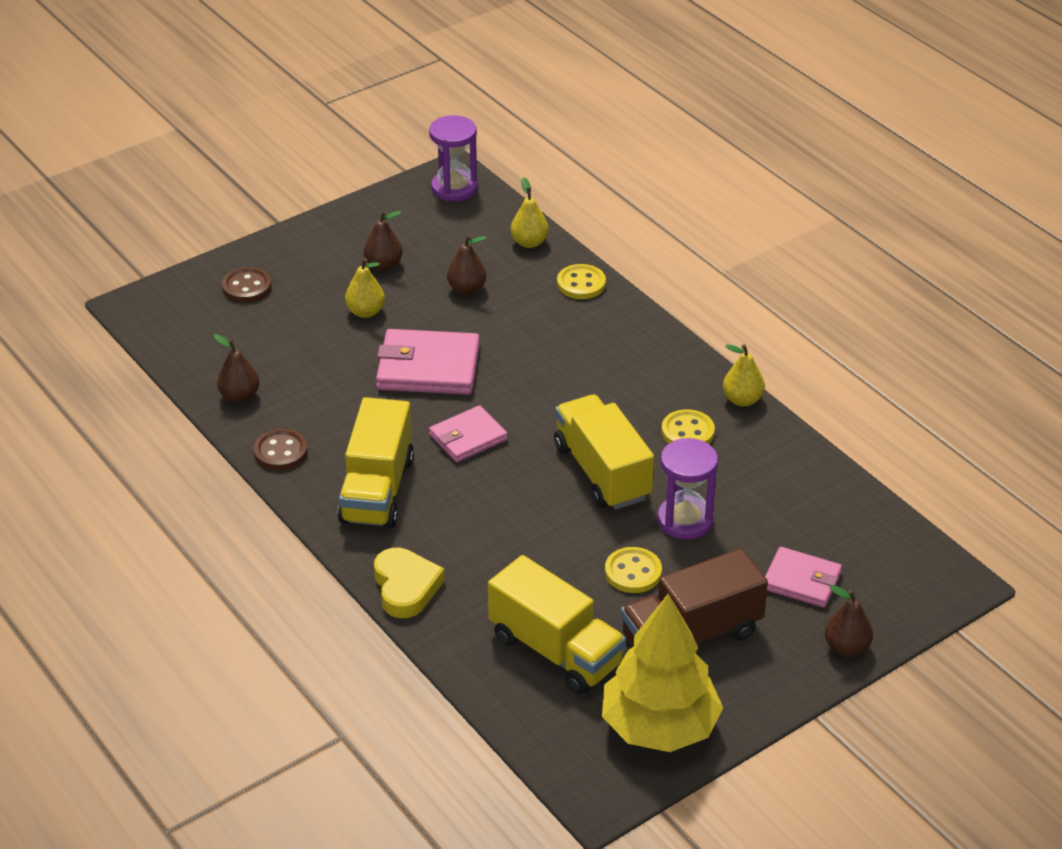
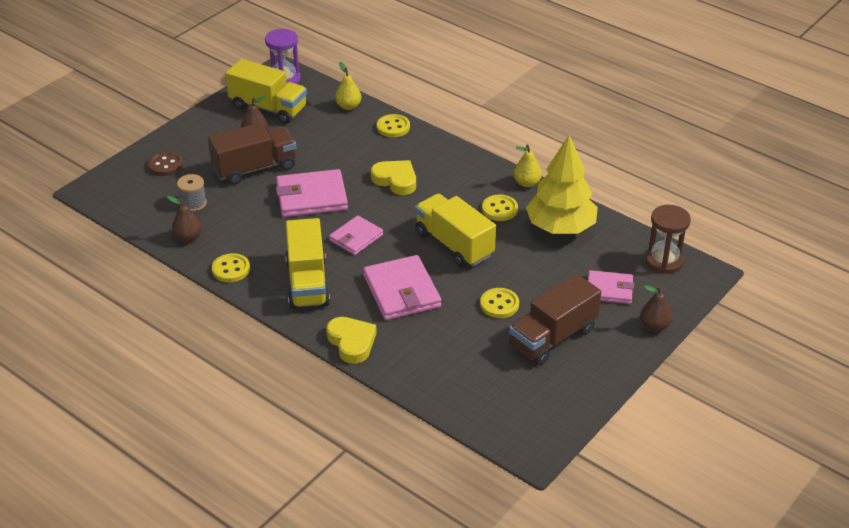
camera: 15 degrees left, 0 degrees up
(264, 348) = (193, 203): none -> grey spool
(280, 452) = (231, 269): brown button -> yellow button
(365, 312) = (254, 168): yellow pear -> brown truck
(467, 289) = (318, 142): brown pear -> none
(502, 527) = (401, 291): none -> pink wallet
(555, 363) = (395, 180): none -> yellow heart
(555, 650) = (468, 364): yellow truck -> yellow truck (268, 108)
(659, 727) = (555, 400): yellow tree -> yellow tree (560, 227)
(685, 520) = (520, 265): purple hourglass -> none
(899, 553) = (664, 261): none -> brown hourglass

